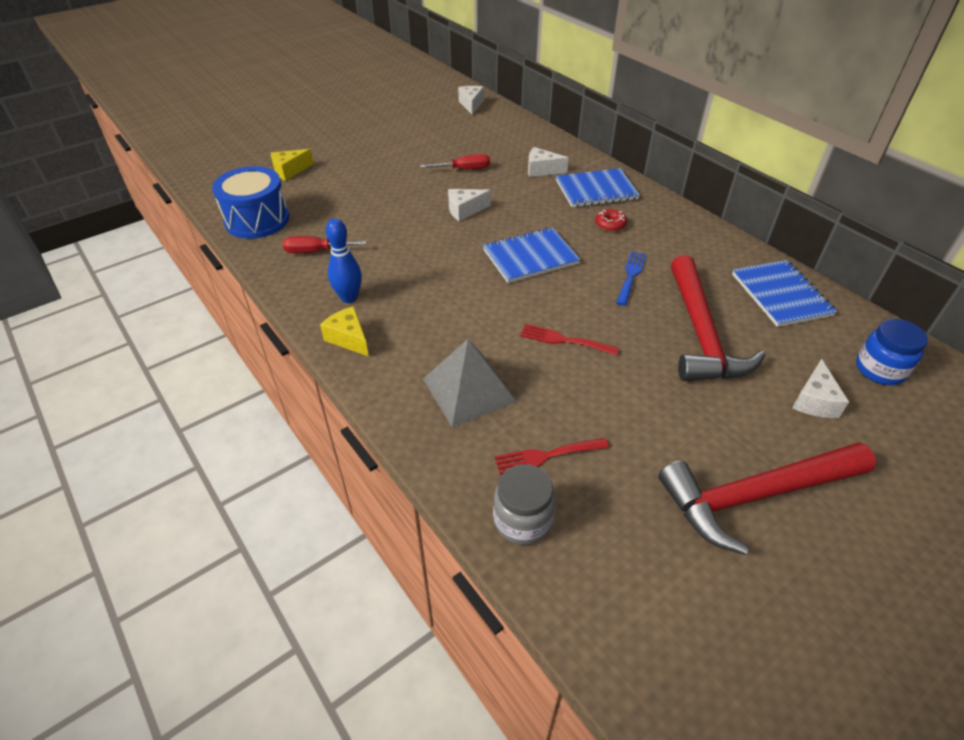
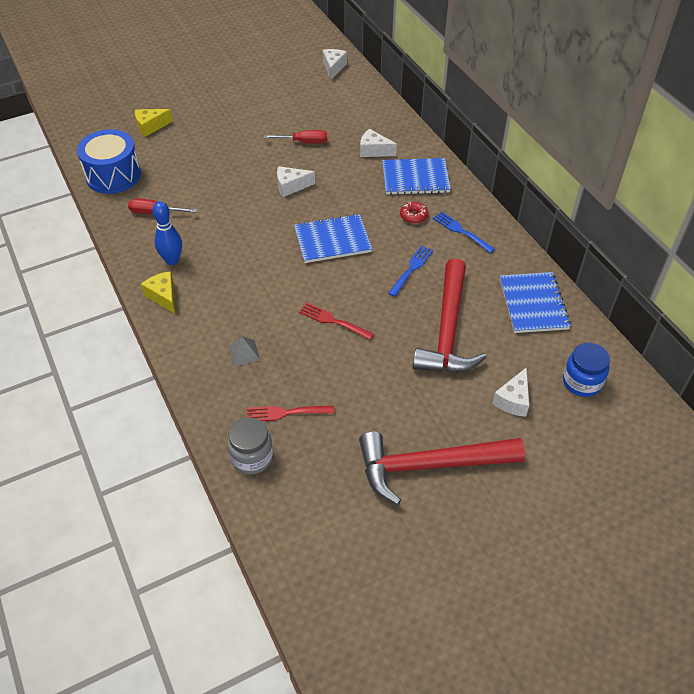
camera: 10 degrees right, 5 degrees up
(469, 390) = (244, 353): grey pyramid -> grey pyramid, size x0.48
(667, 233) = (461, 231): none -> blue fork

